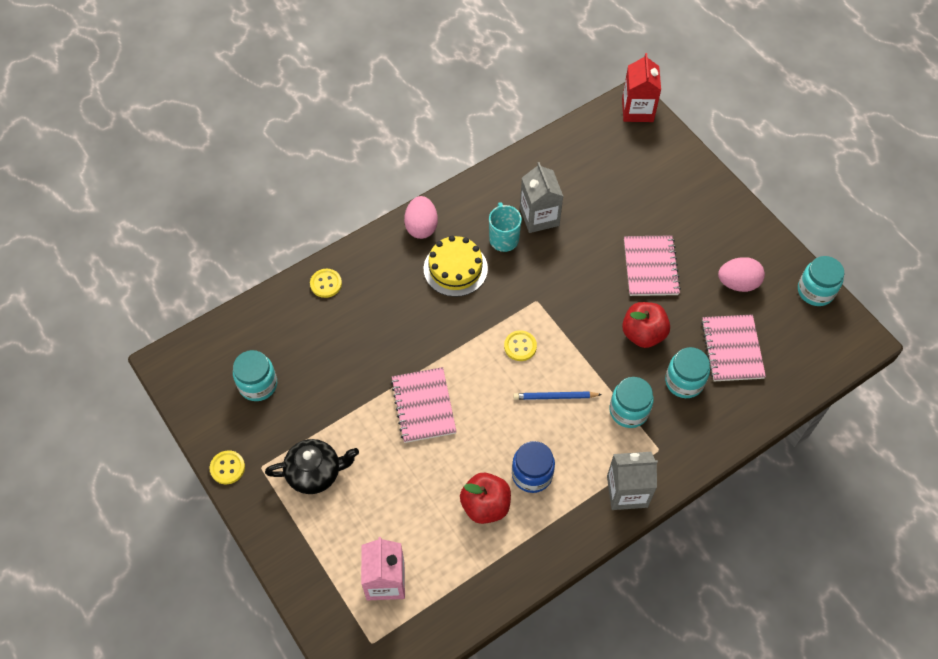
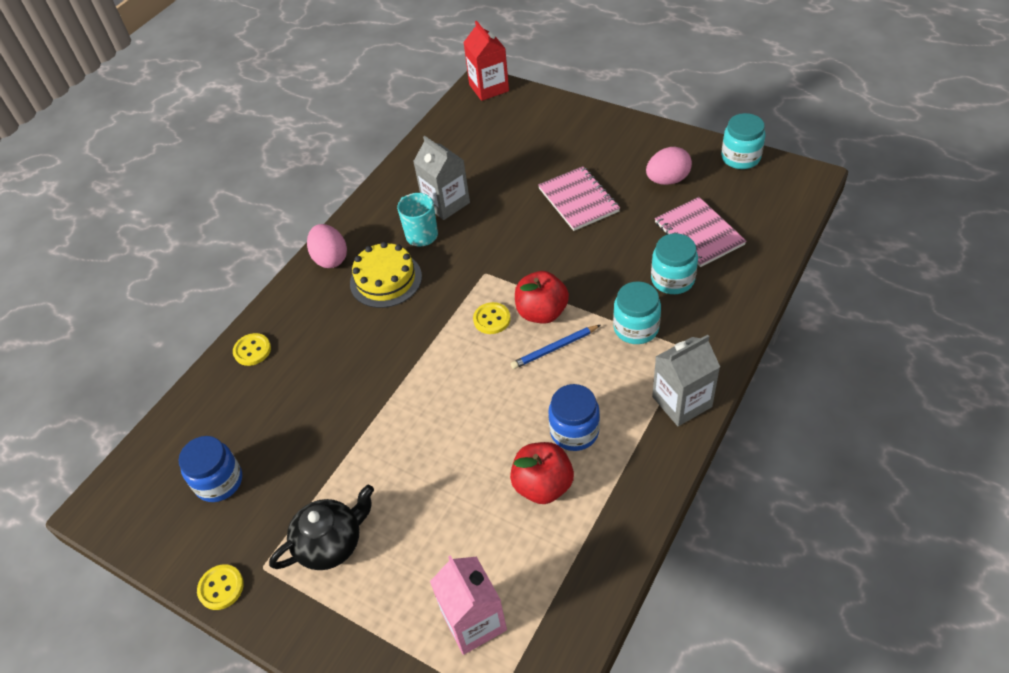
camera: 20 degrees left, 10 degrees down
(258, 384) = (219, 481): turquoise jar -> blue jar
(423, 406) = (420, 419): pink notebook -> none
(643, 334) = (607, 257): red apple -> red apple (542, 312)

